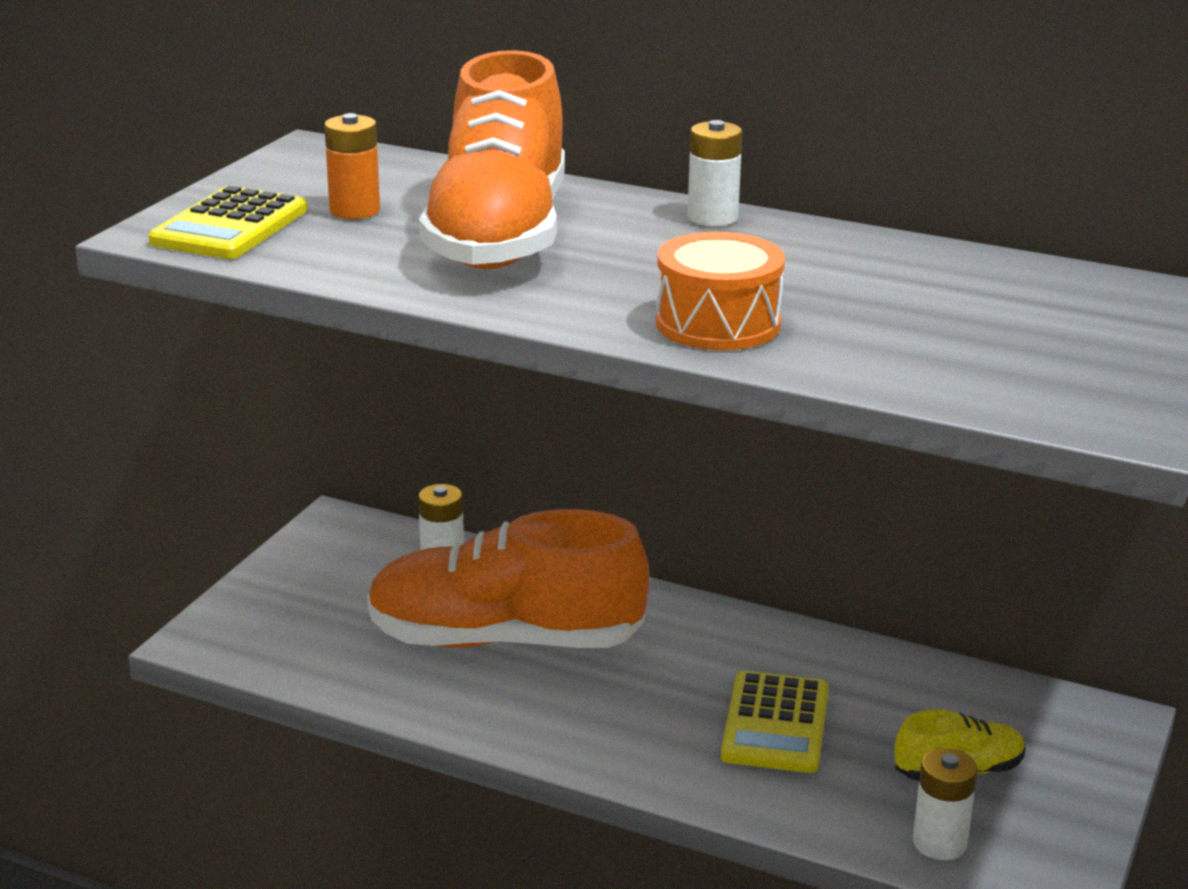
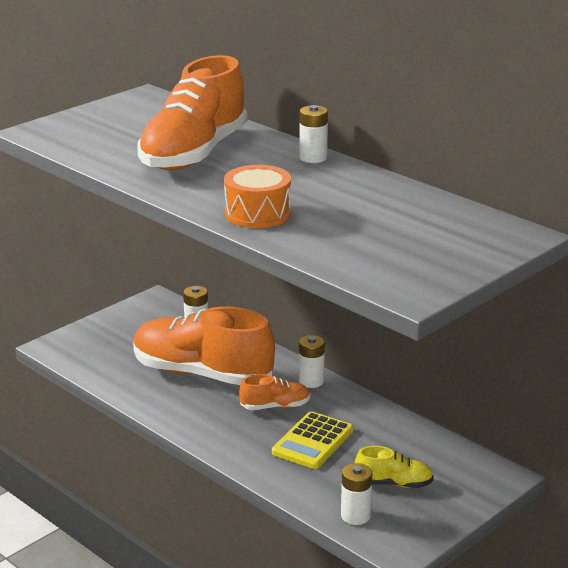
camera: 20 degrees right, 0 degrees up
(230, 226) = (69, 132): yellow calculator -> none
(354, 210) = (135, 131): orange battery -> none
(670, 674) = (275, 406): none -> orange shoe
(698, 618) = (311, 381): none -> white battery

